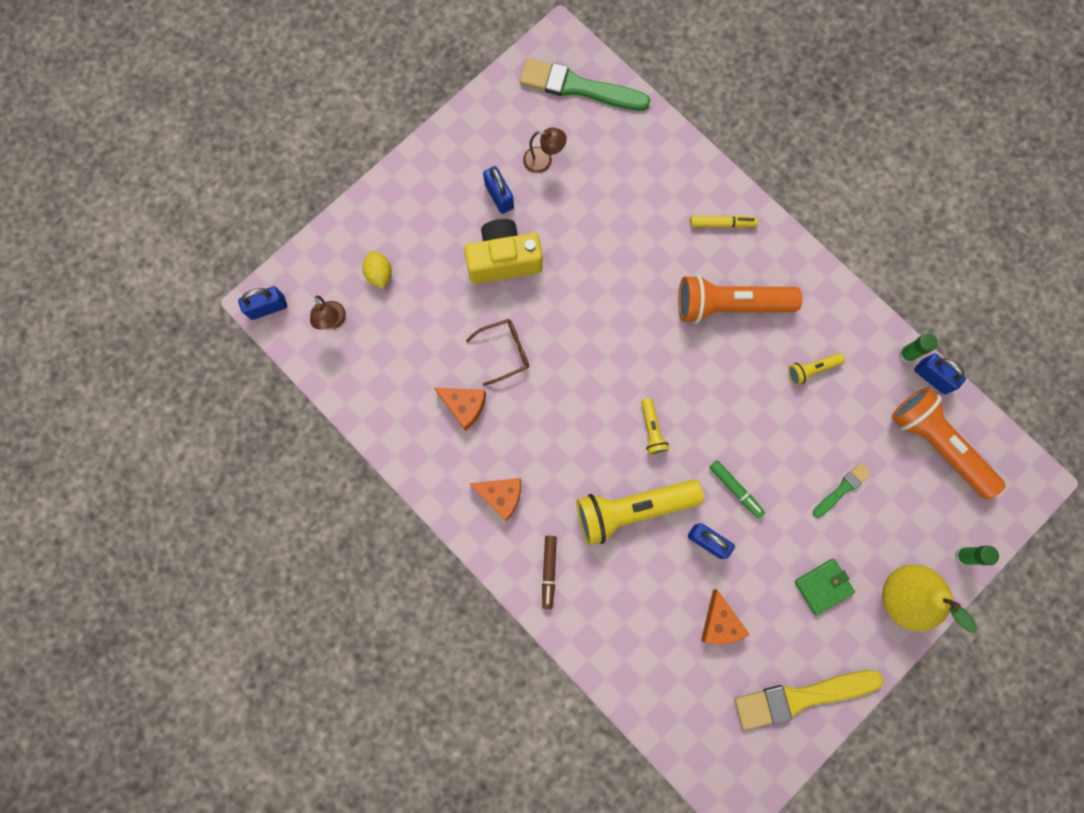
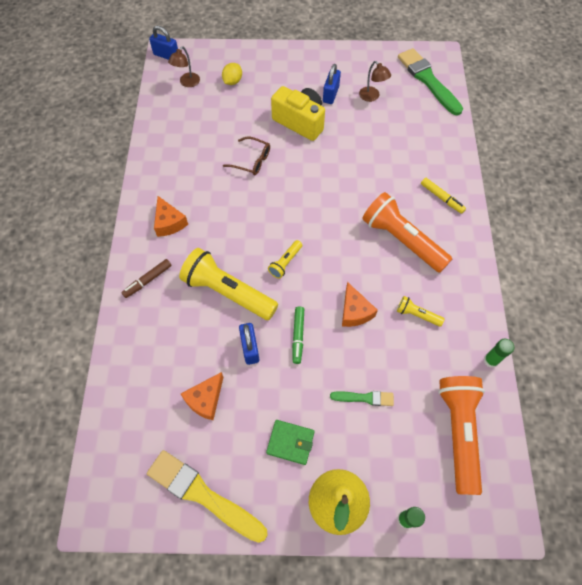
camera: 45 degrees right, 15 degrees down
(464, 406) = (202, 167): orange cheese -> orange cheese (354, 311)
(932, 377) = (495, 389): blue padlock -> none

